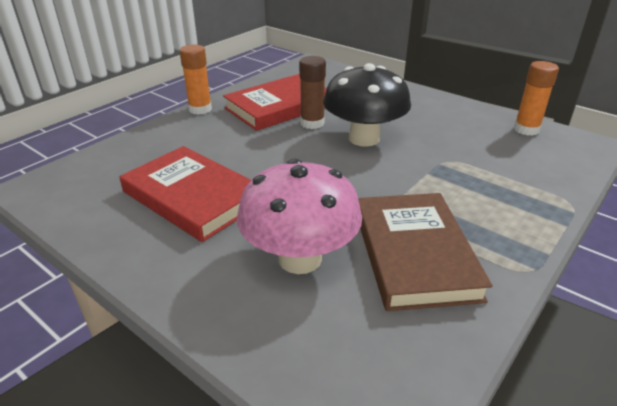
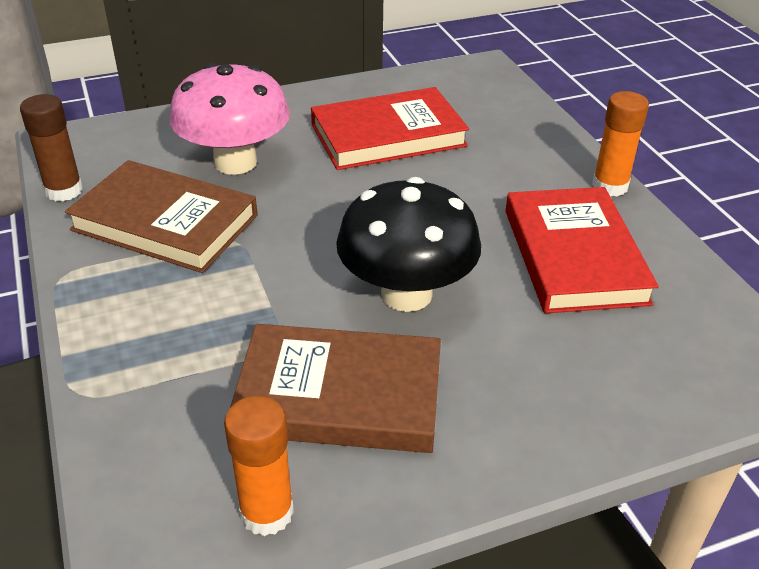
camera: 120 degrees right, 5 degrees up
(312, 123) = (492, 266): brown glue stick -> brown glue stick (64, 191)
(452, 134) = (339, 396): none -> brown book

